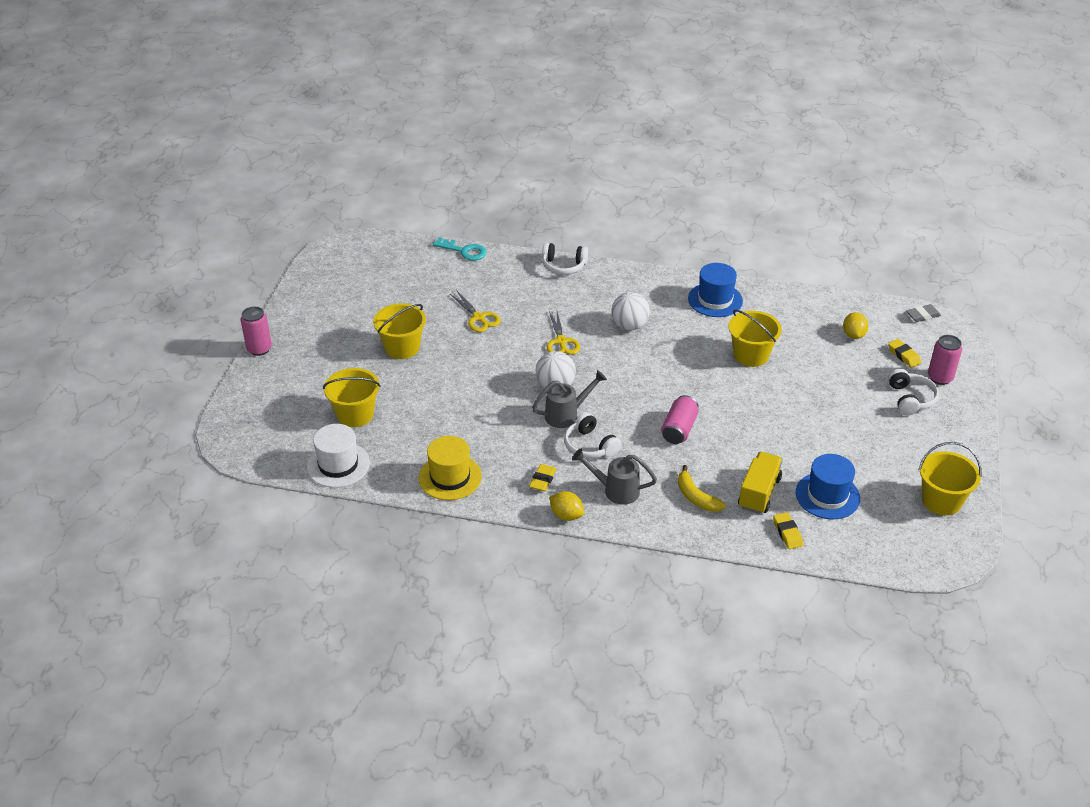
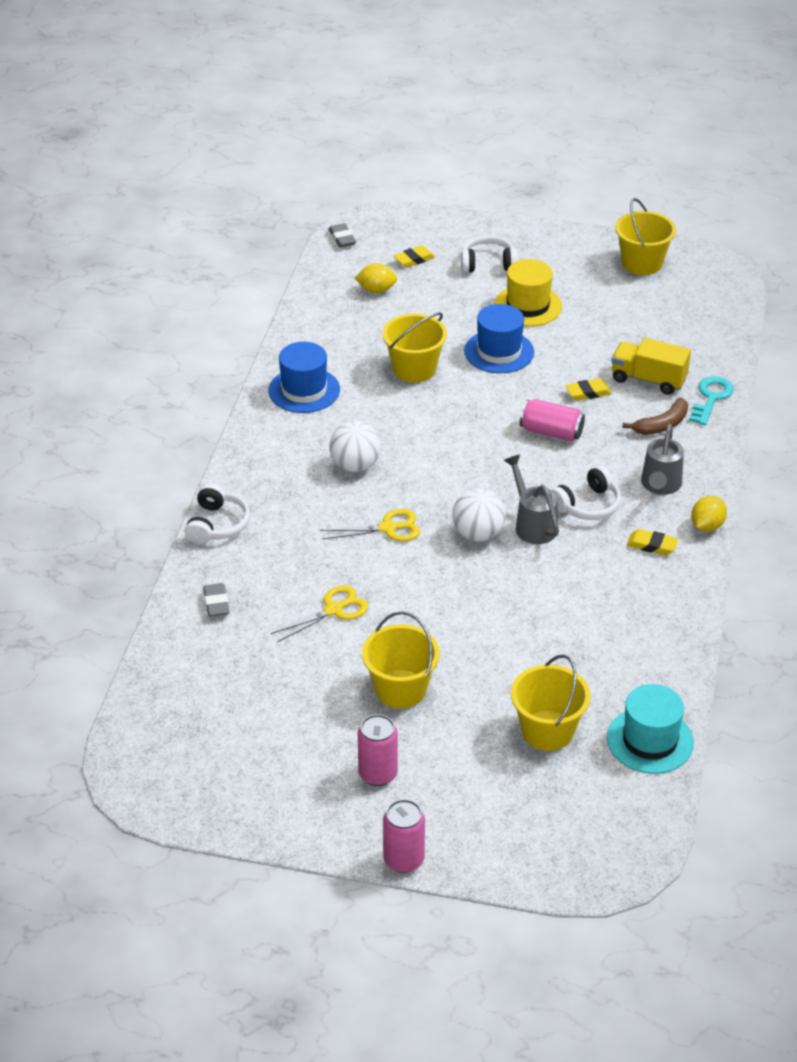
camera: 90 degrees left, 0 degrees up
(338, 465) = (650, 740): white hat -> turquoise hat
(450, 477) = (658, 628): yellow hat -> yellow hat (528, 306)
(464, 251) = (168, 630): turquoise key -> turquoise key (711, 398)
(488, 269) = (216, 603): none -> grey eraser
(696, 497) = (661, 425): yellow banana -> brown banana
(787, 533) = (705, 365): yellow eraser -> yellow eraser (588, 393)
(827, 495) = (645, 333): blue hat -> blue hat (499, 352)
(940, 377) = (451, 240): pink can -> pink can (378, 774)

